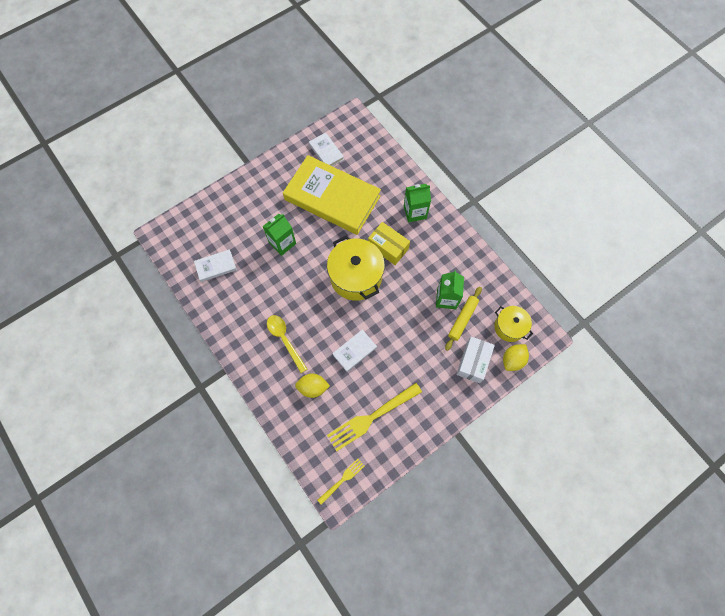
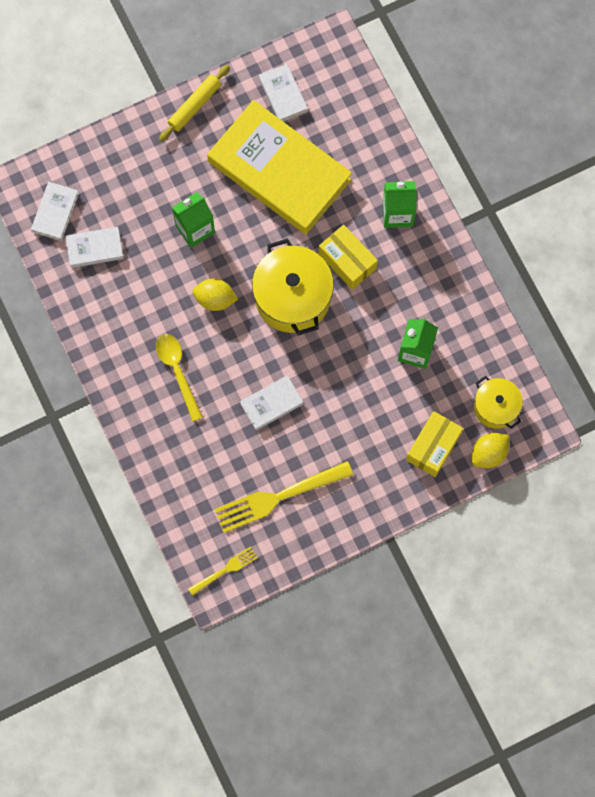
camera: 10 degrees right, 5 degrees up
(186, 247) = (55, 212): none -> white book
(313, 387) = (206, 443): yellow lemon -> yellow lemon (215, 299)
(462, 319) = (432, 385): yellow rolling pin -> yellow rolling pin (194, 106)
(473, 362) = (433, 447): white box -> yellow box

